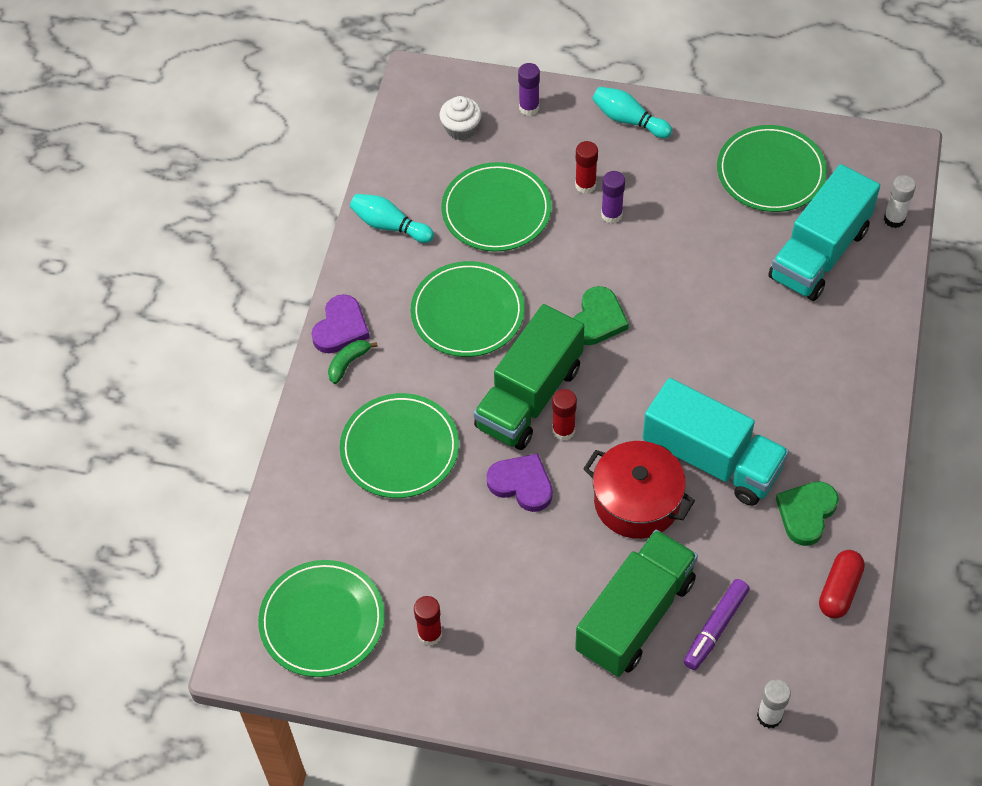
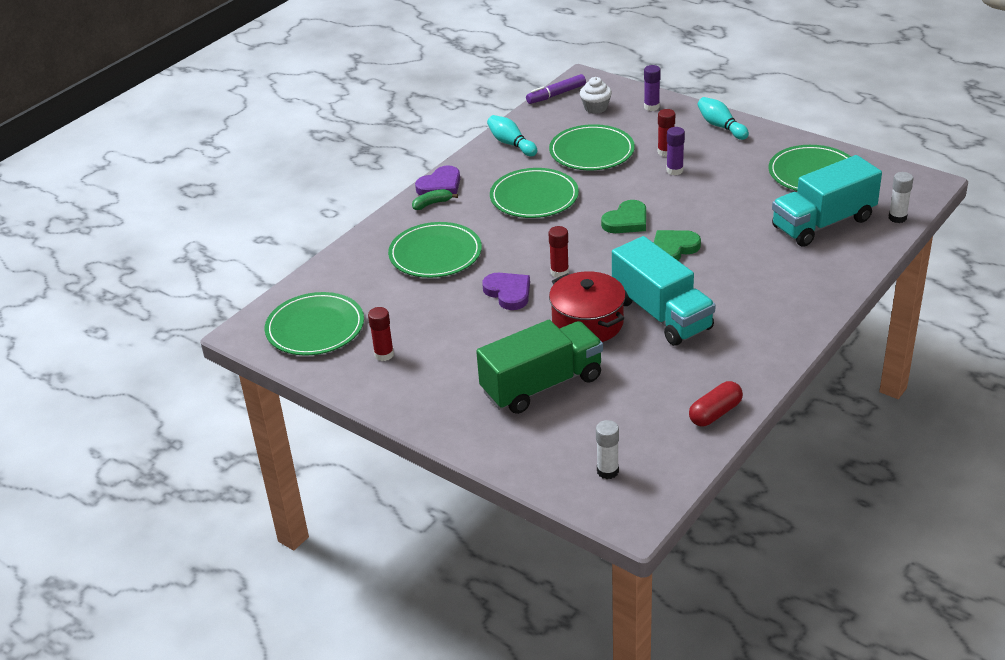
camera: 25 degrees right, 20 degrees down
(529, 397) = (547, 249): green truck -> none
(715, 628) = (600, 408): purple marker -> purple marker (556, 94)
(806, 513) = (717, 362): green heart -> green heart (673, 249)

